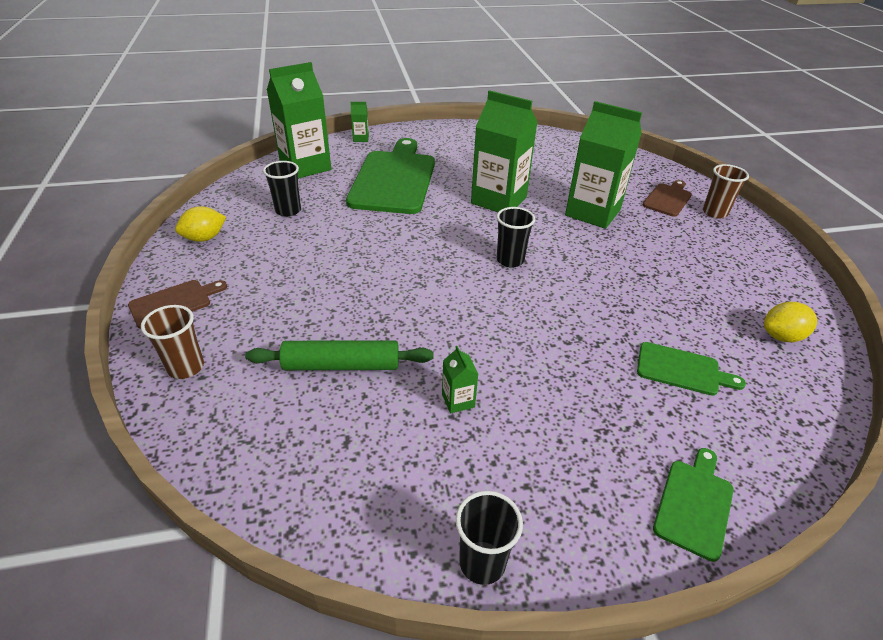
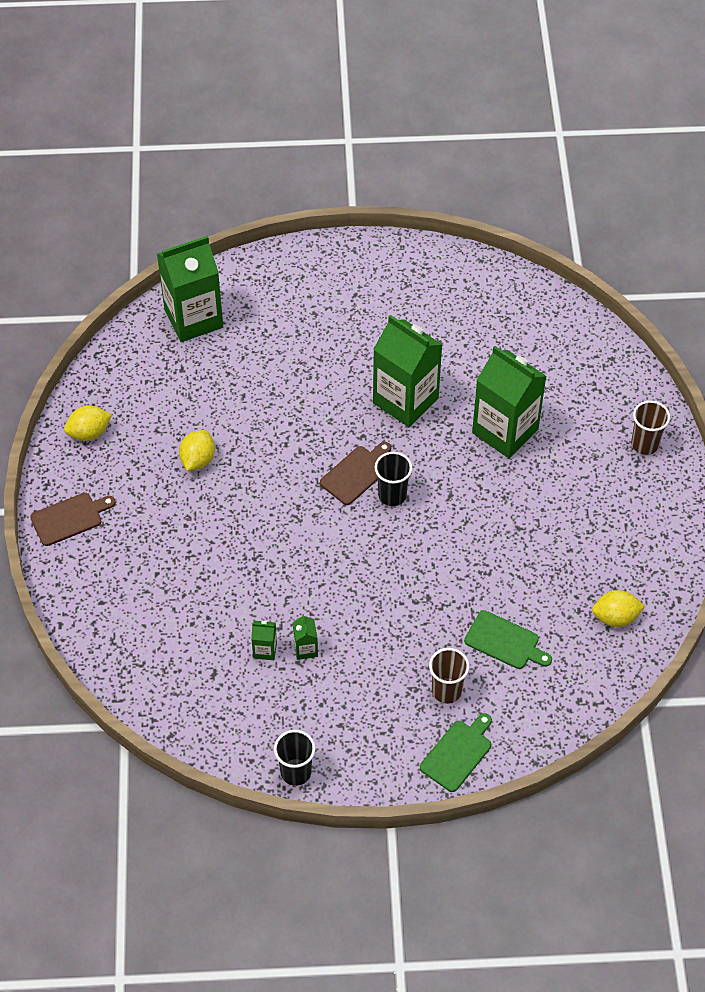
camera: 10 degrees right, 15 degrees up
(186, 367) = (87, 591): brown cup -> brown cup (446, 690)
(288, 210) = (173, 397): black cup -> none
(314, 249) = (198, 460): none -> yellow lemon
(341, 365) = (215, 604): green rolling pin -> none
(361, 138) = (263, 265): green carton -> green carton (265, 650)
(394, 179) = (293, 352): green cutting board -> none
(668, 199) = (602, 416): brown cutting board -> brown cutting board (356, 473)

